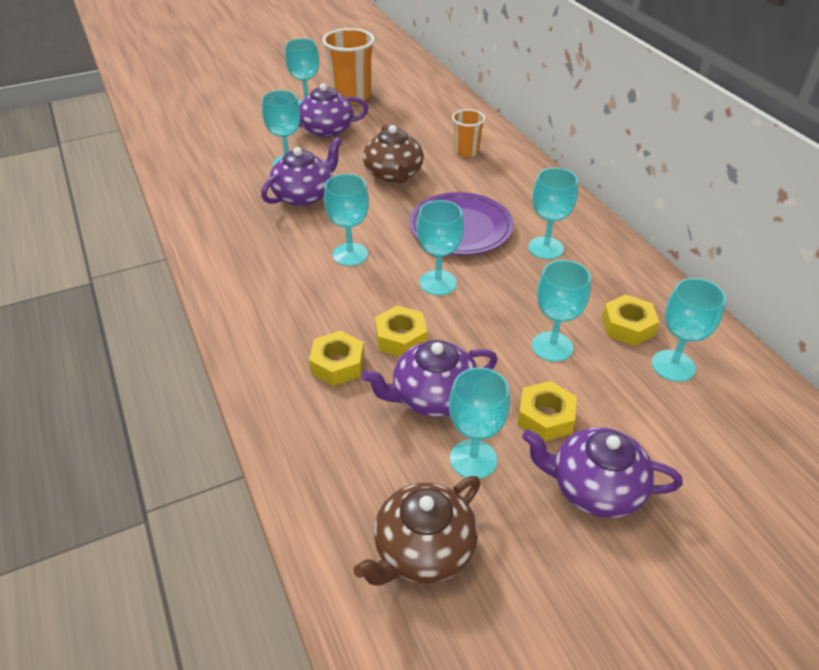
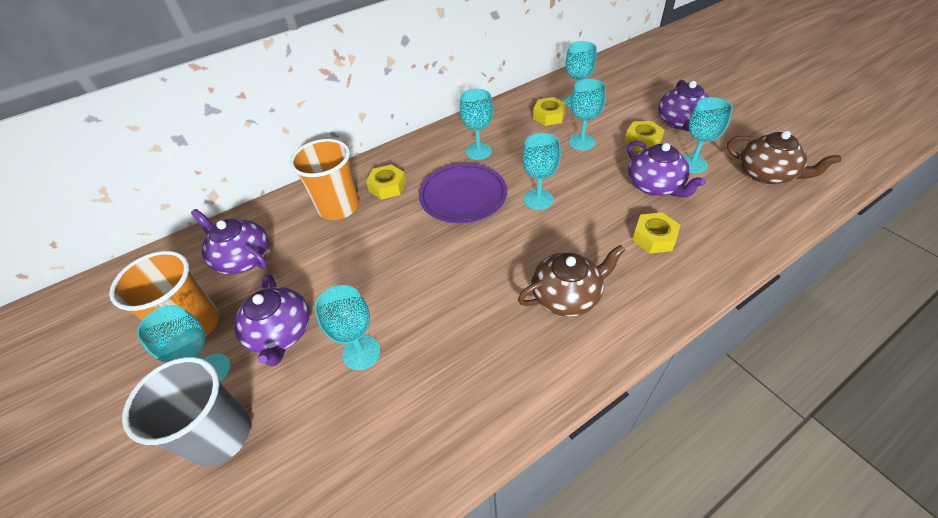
camera: 95 degrees left, 5 degrees up
(255, 114) = (221, 435): none -> grey cup
(304, 195) = (428, 318): purple teapot -> purple teapot (243, 258)
(350, 254) = (519, 258): turquoise goblet -> none
(393, 174) = (382, 252): brown teapot -> brown teapot (566, 296)
(400, 338) = (608, 209): yellow nut -> yellow nut (387, 186)
(466, 151) = (338, 207): orange cup -> orange cup, size x1.72

